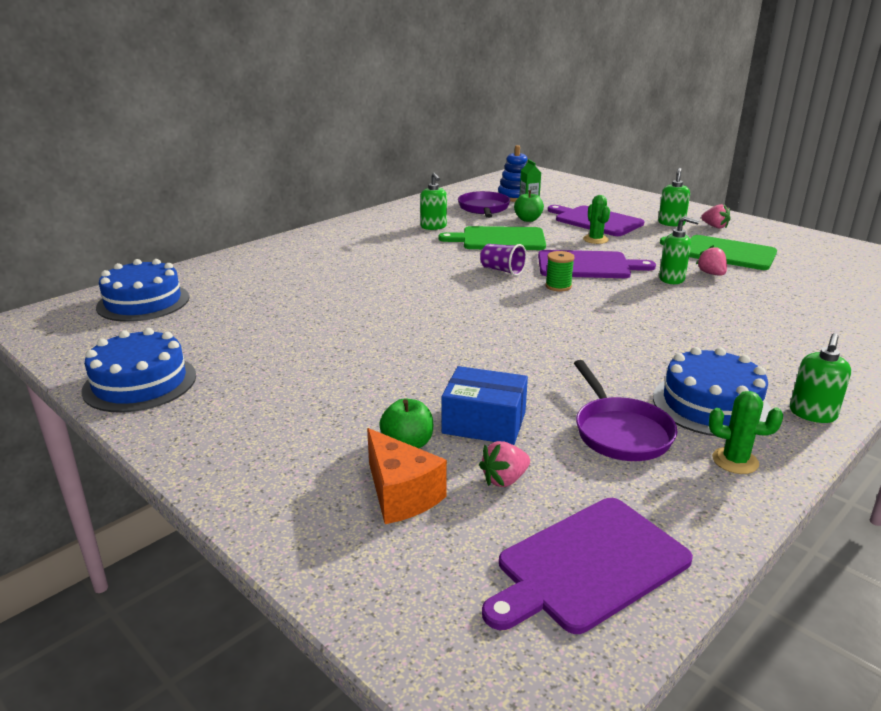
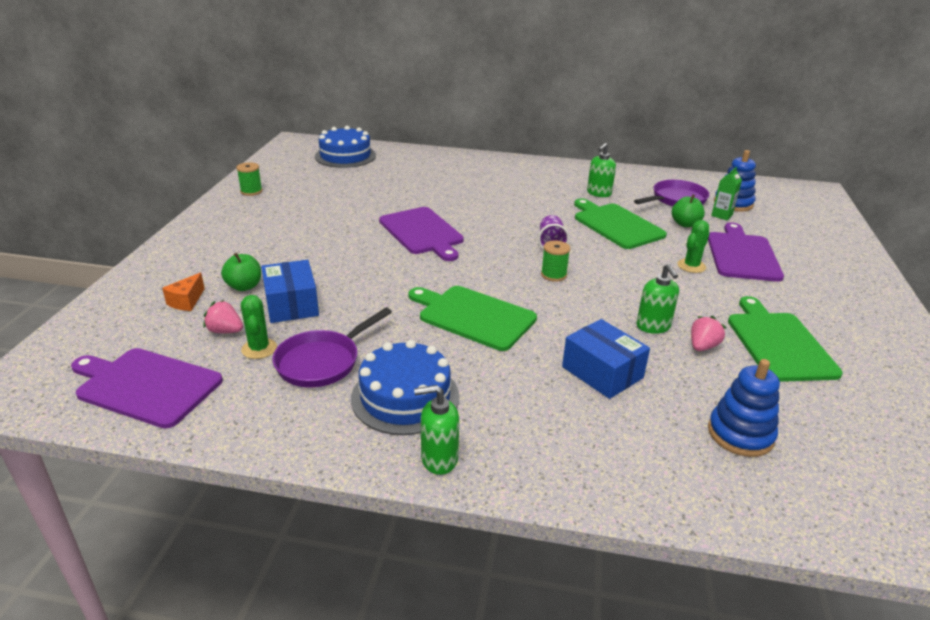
camera: 55 degrees right, 5 degrees up
(140, 383) = (251, 191): blue cake -> green spool
(401, 495) = (186, 301): orange cheese -> orange cheese, size x0.64
(587, 265) = (620, 277): purple cutting board -> purple cutting board (422, 232)
(597, 337) = (473, 316): none -> green cutting board
(671, 223) = (813, 295): green soap dispenser -> none
(715, 227) = (853, 324): pink strawberry -> none
(723, 315) = (602, 372): none -> blue box
(735, 461) = (319, 425): green cactus -> green cactus (259, 349)
(824, 299) = (740, 434): none -> blue stacking toy

